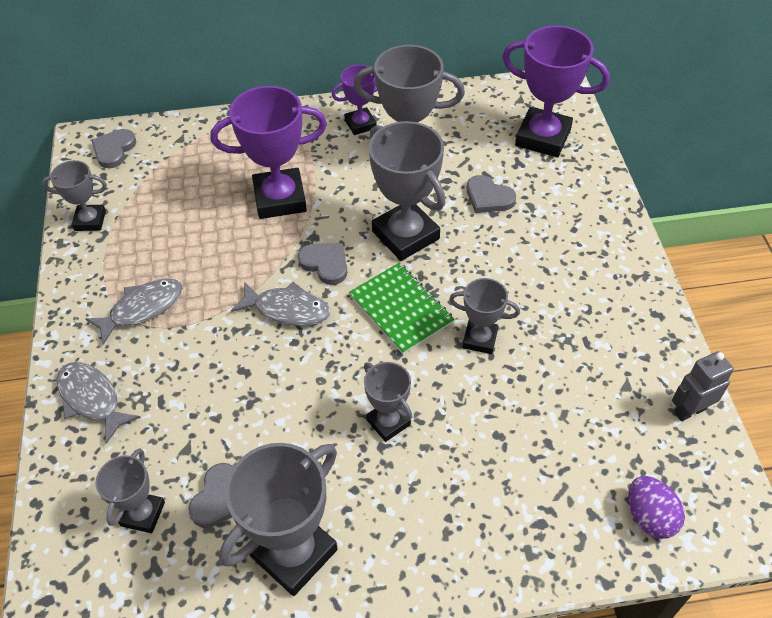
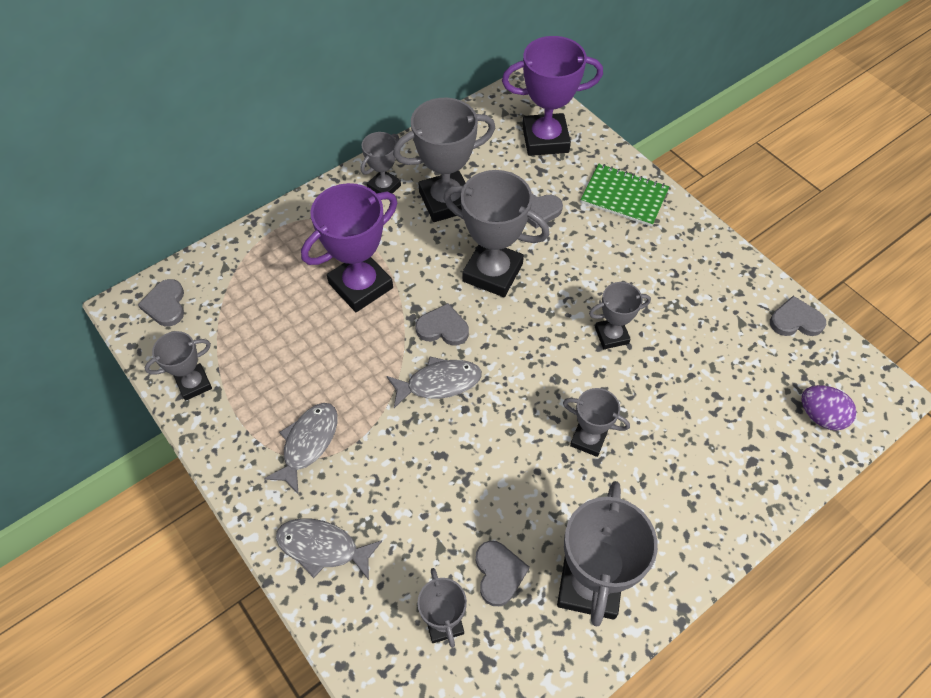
camera: 30 degrees left, 5 degrees up
(360, 124) = (384, 187): purple trophy -> grey trophy
(401, 309) = (533, 339): green notebook -> green notebook (624, 197)
(689, 410) = (795, 320): grey robot -> grey heart

